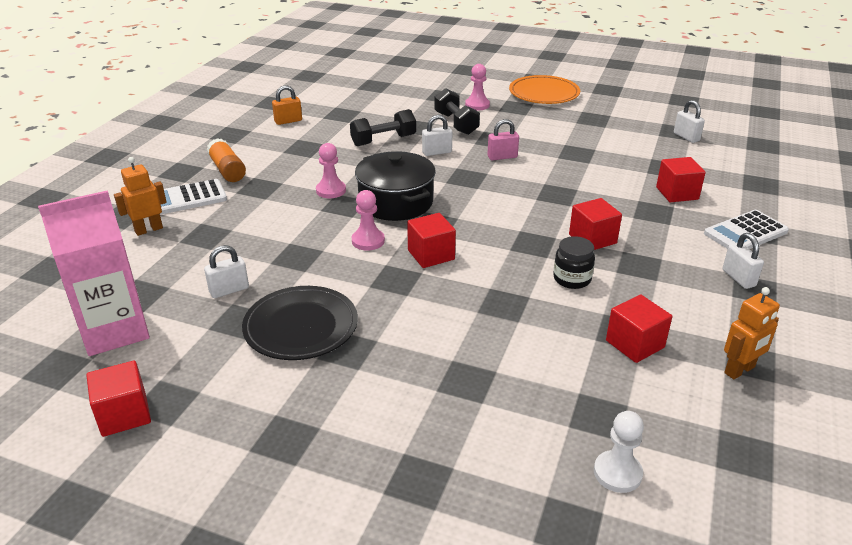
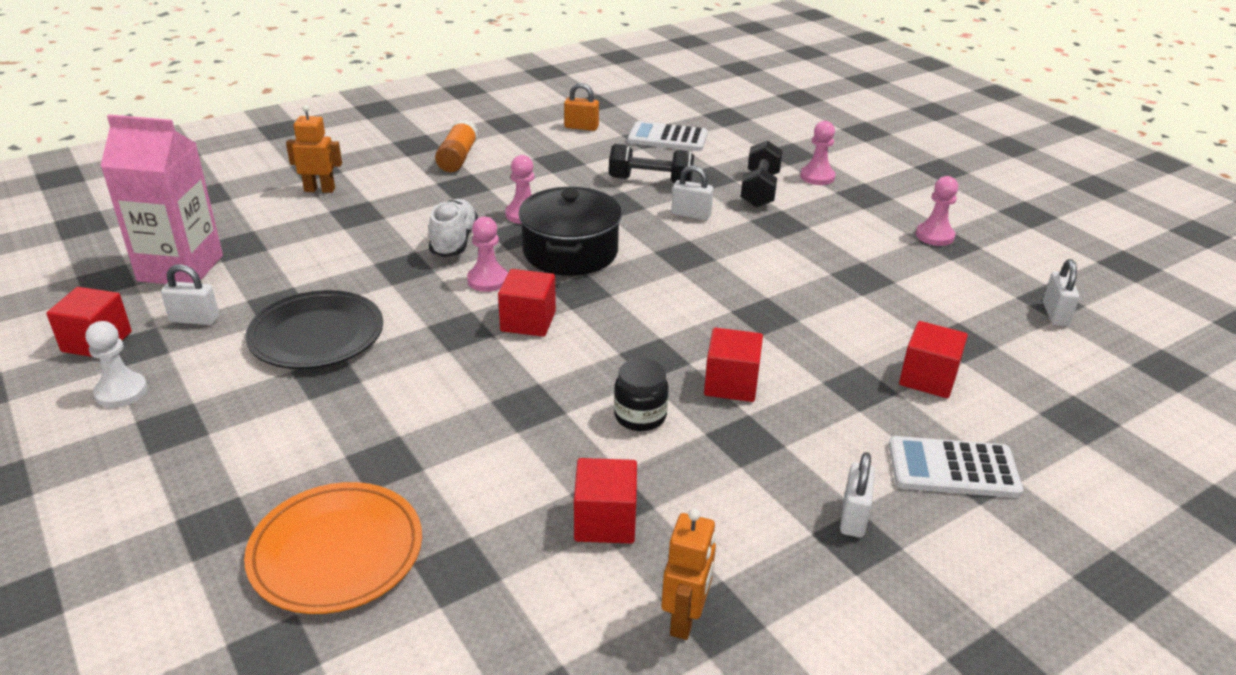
camera: 35 degrees right, 0 degrees up
(188, 198) = (388, 172): white calculator -> white calculator (667, 138)
(229, 290) = (307, 273): white padlock -> white padlock (194, 319)
(308, 226) = (454, 241): none -> white shoe
(502, 157) = (760, 247): pink padlock -> none
(544, 93) = (926, 190): orange plate -> orange plate (336, 552)
(581, 117) = (934, 236): none -> pink pawn
(617, 473) = (389, 637): white pawn -> white pawn (121, 392)
(739, 370) = (685, 619): orange robot -> orange robot turned 75 degrees counterclockwise

